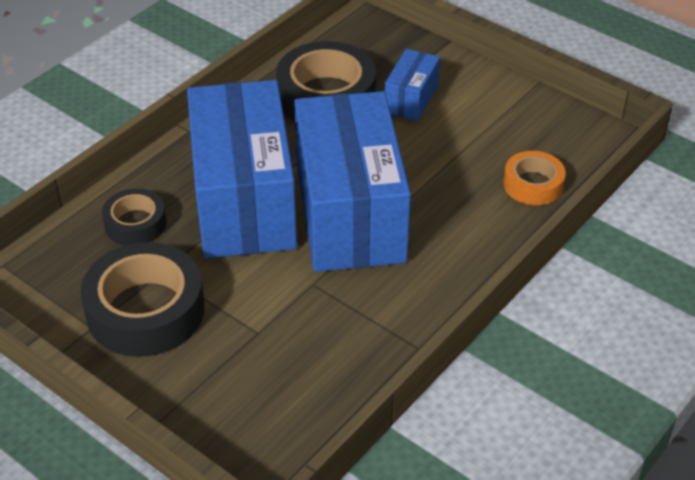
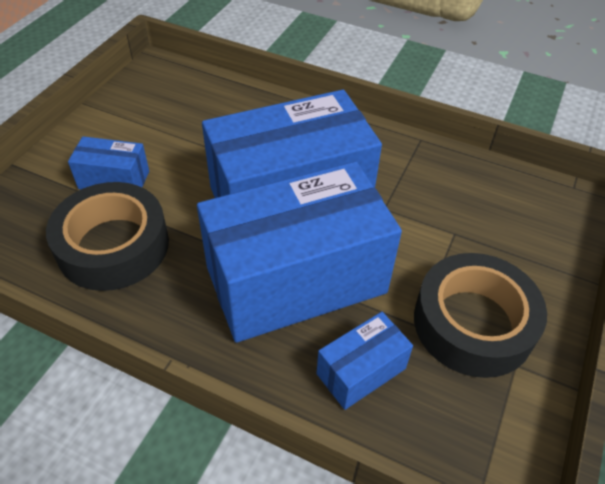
camera: 105 degrees left, 5 degrees up
(135, 223) = (361, 371): black tape -> blue box
(533, 184) = (223, 97): orange tape -> none

